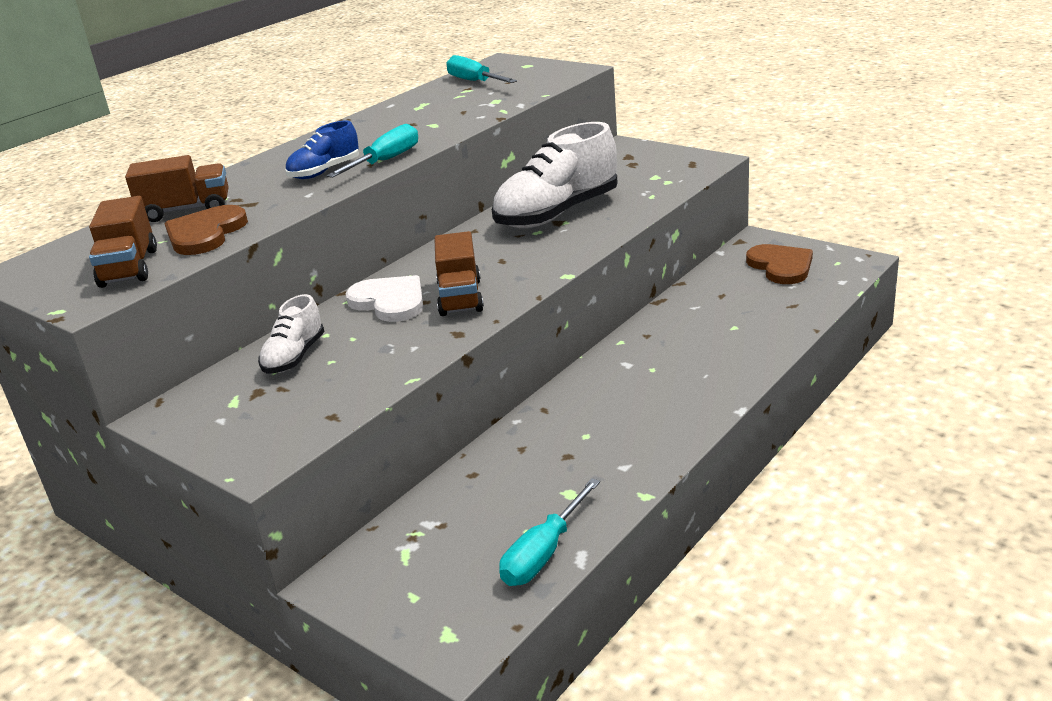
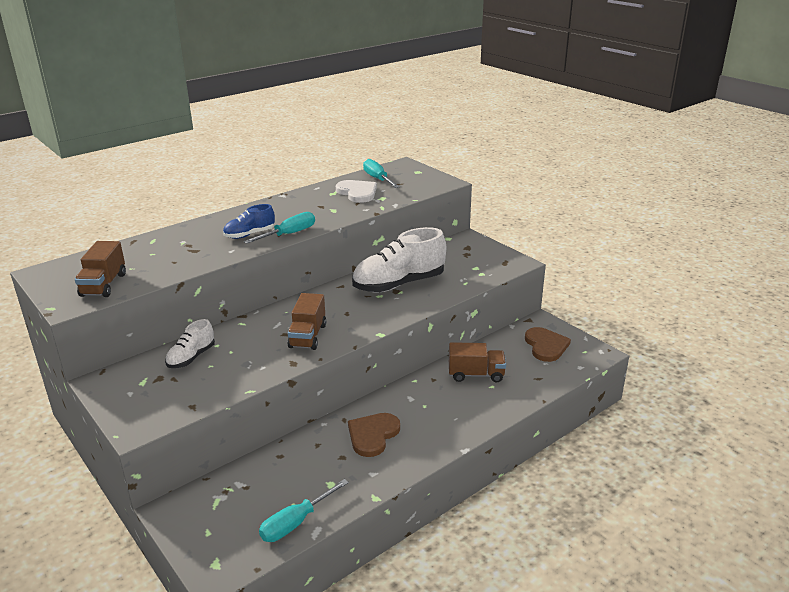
camera: 10 degrees right, 0 degrees up
(186, 210) = (156, 247): brown truck -> brown truck (476, 374)
(205, 234) = (158, 268): brown heart -> brown heart (372, 435)
(389, 301) = (265, 329): white heart -> white heart (357, 192)

